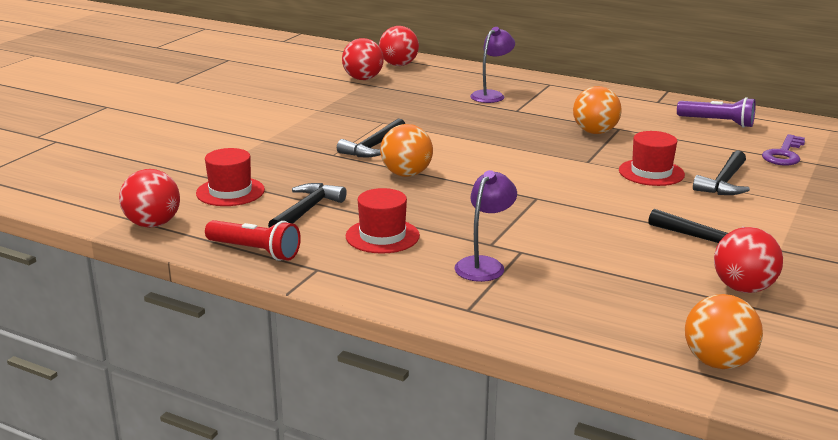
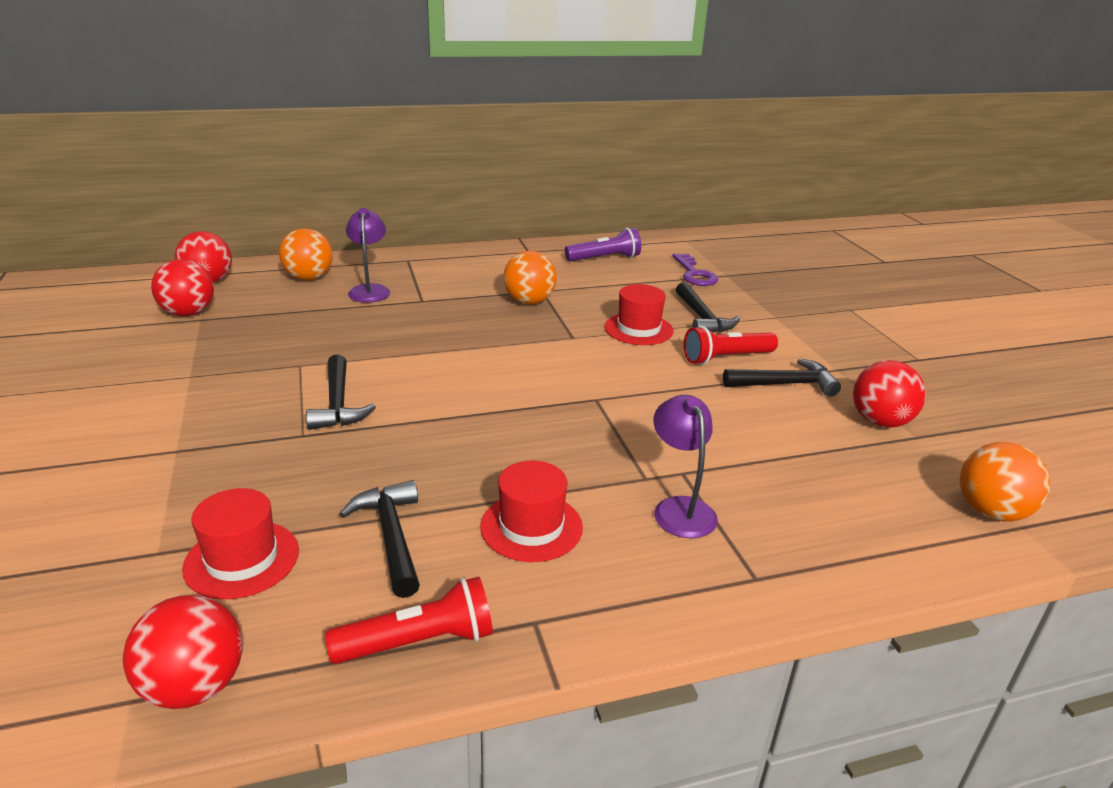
camera: 45 degrees left, 5 degrees up
(406, 174) = (430, 426): orange ball -> orange ball (309, 278)
(690, 211) = (726, 358): none -> red flashlight

